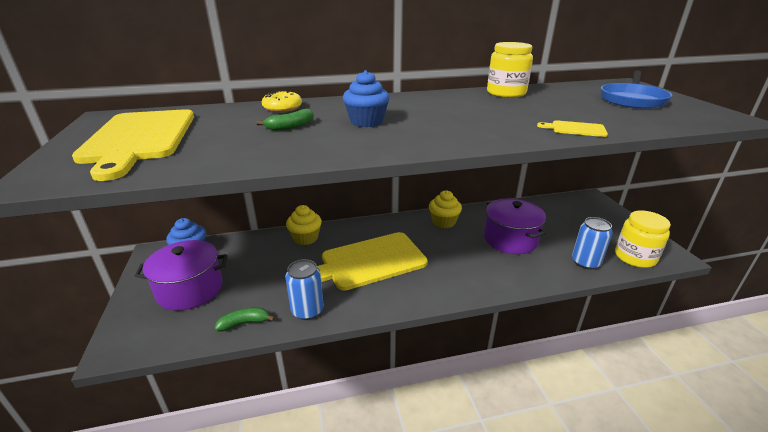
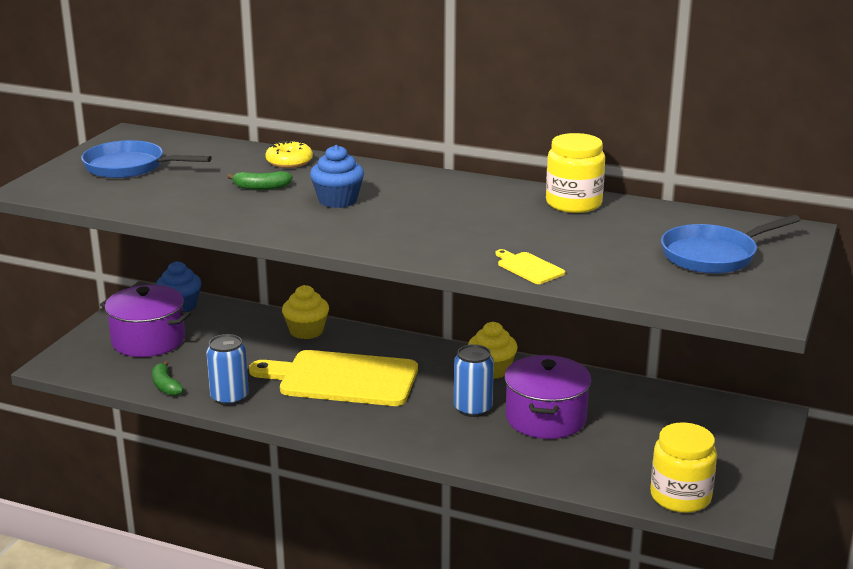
camera: 35 degrees right, 5 degrees down
(140, 138) = (130, 167): yellow cutting board -> blue pan
(244, 323) = (166, 386): green banana -> green banana turned 135 degrees counterclockwise
(585, 262) = (600, 475): blue can -> blue can (473, 408)

